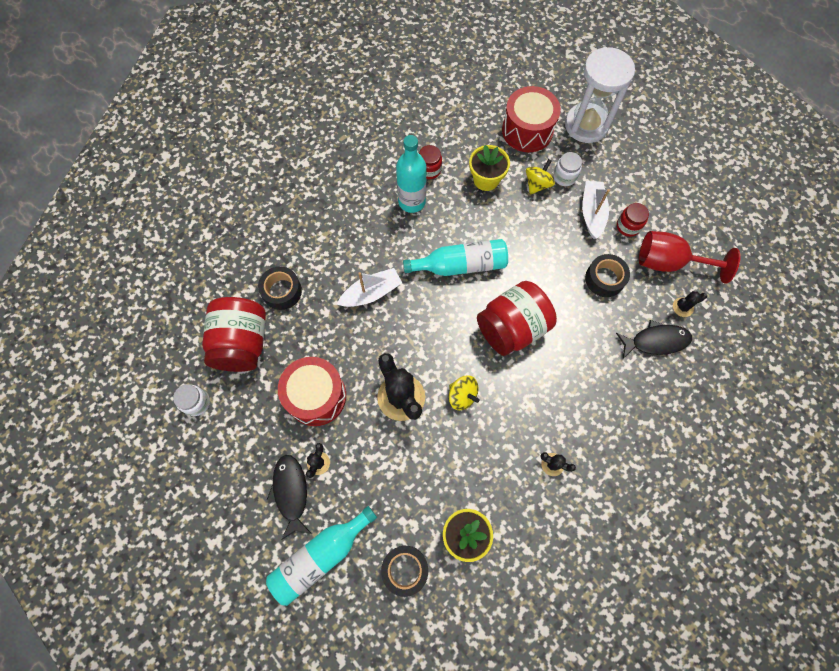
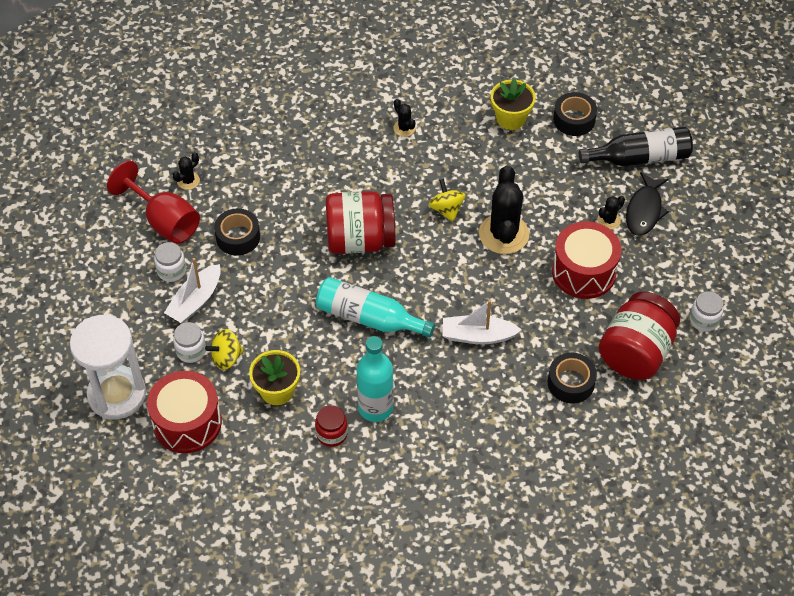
camera: 150 degrees left, 15 degrees down
(321, 556) = (639, 158): turquoise bottle -> black bottle
(628, 226) = (171, 271): red jar -> white jar
(656, 341) = (238, 168): black fish -> none
(683, 307) = (188, 181): black cactus -> black cactus turned 60 degrees counterclockwise

